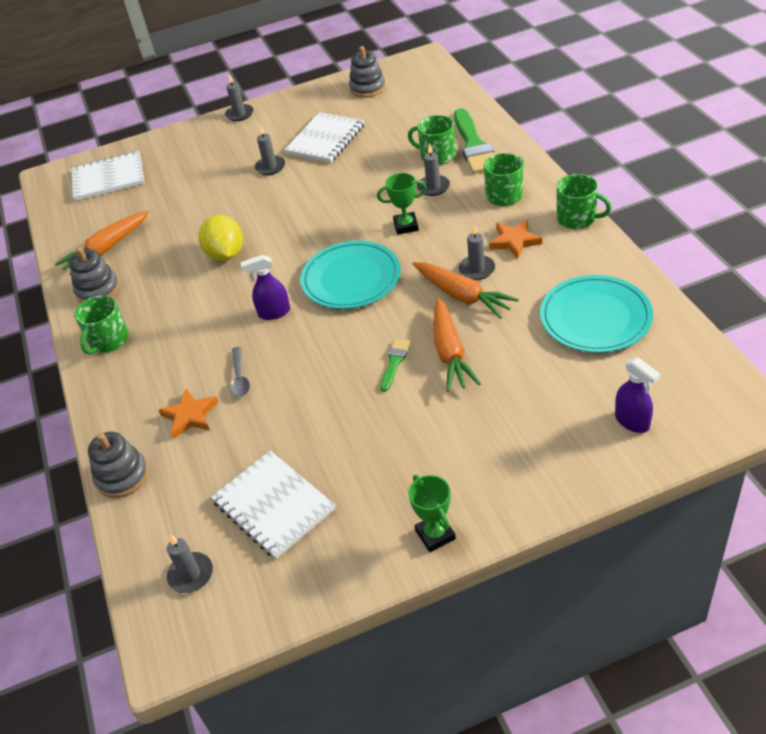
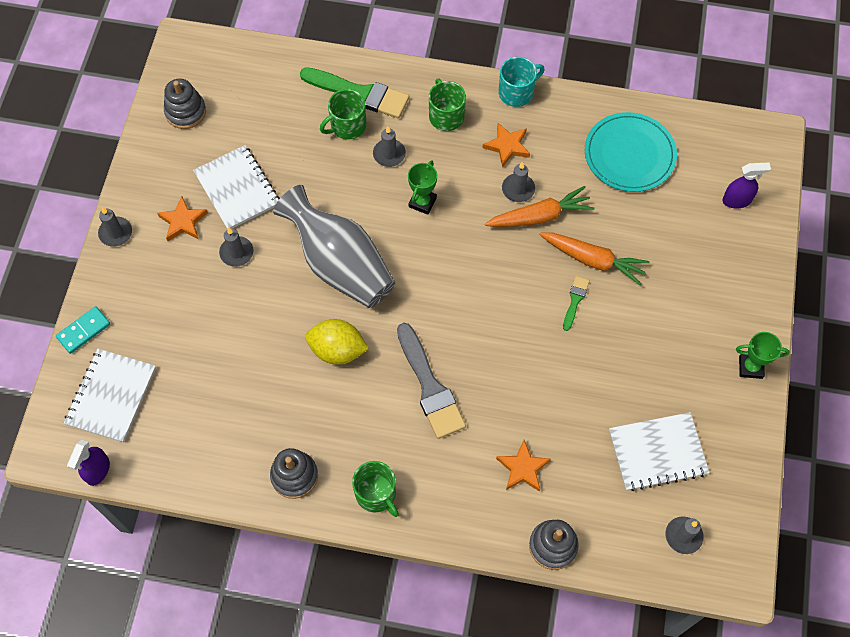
camera: 65 degrees left, 20 degrees up
(106, 249) = (236, 444): orange carrot -> none
(151, 142) = (84, 331): none -> turquoise domino
(231, 319) = (430, 386): none -> grey brush
(239, 378) = (507, 413): grey spoon -> none
(274, 313) = (449, 351): purple spray bottle -> purple spray bottle (97, 470)
(275, 133) = (183, 221): none -> orange star
(305, 216) = (340, 264): none -> grey vase
(351, 278) = (454, 276): turquoise plate -> none
(394, 362) = (575, 300): green brush -> green brush turned 60 degrees clockwise
(577, 218) = (517, 92): green mug -> turquoise mug

